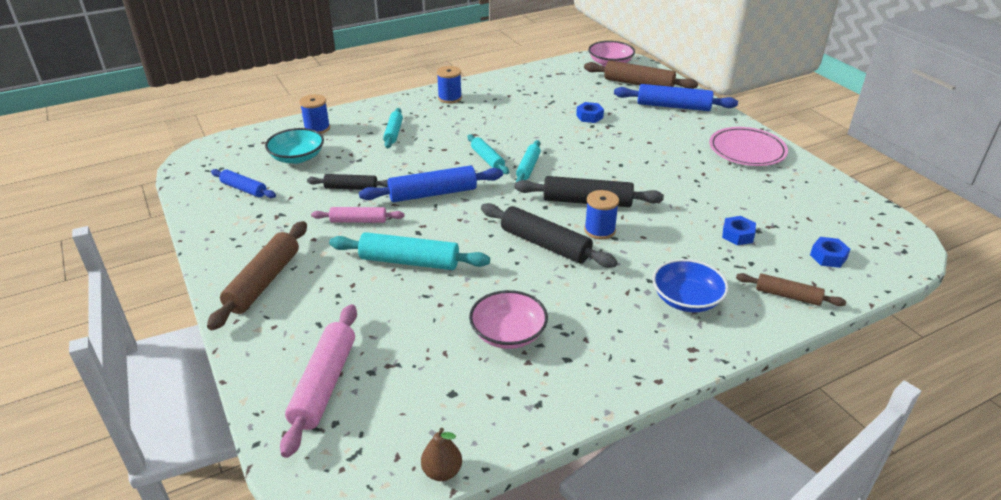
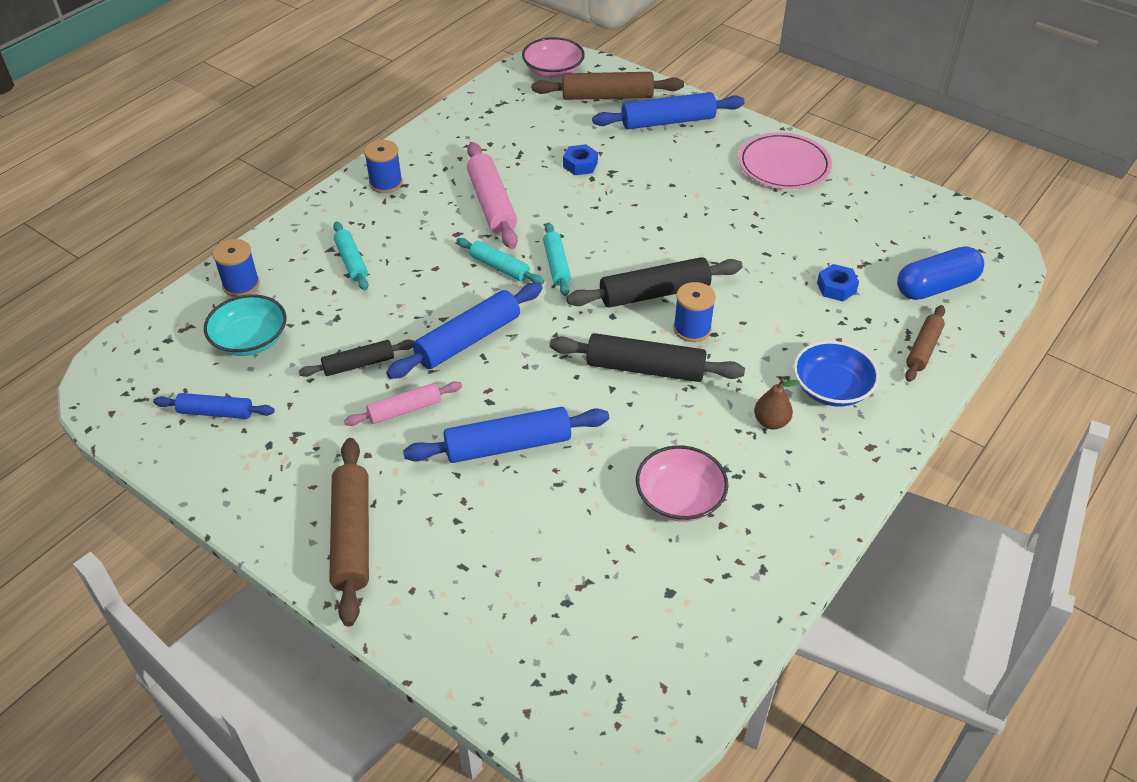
camera: 25 degrees left, 10 degrees up
(324, 384) = (526, 638): pink rolling pin -> pink rolling pin (492, 204)
(409, 261) = (508, 445): turquoise rolling pin -> blue rolling pin
(442, 471) = (719, 683): brown pear -> brown pear (771, 422)
(787, 296) = (923, 349): brown rolling pin -> brown rolling pin turned 60 degrees counterclockwise
(828, 257) = (936, 286): blue nut -> blue capsule

